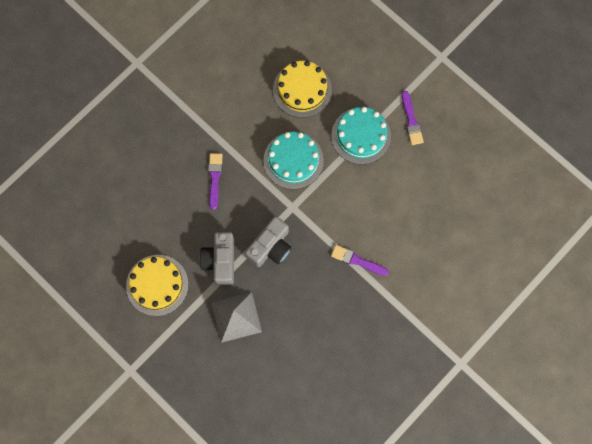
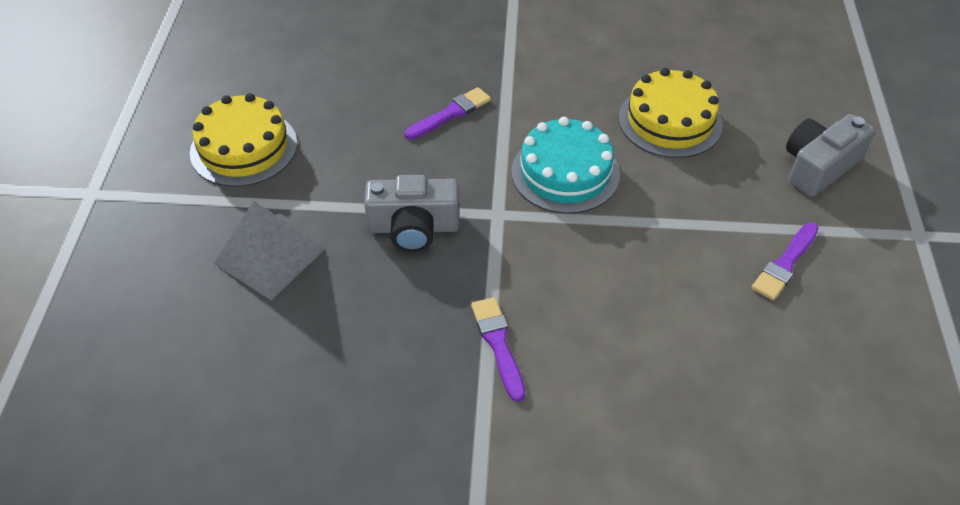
camera: 50 degrees right, 25 degrees down
(220, 261) = (339, 188): grey camera -> grey camera (818, 167)
(361, 136) = (689, 221): turquoise cake -> none

